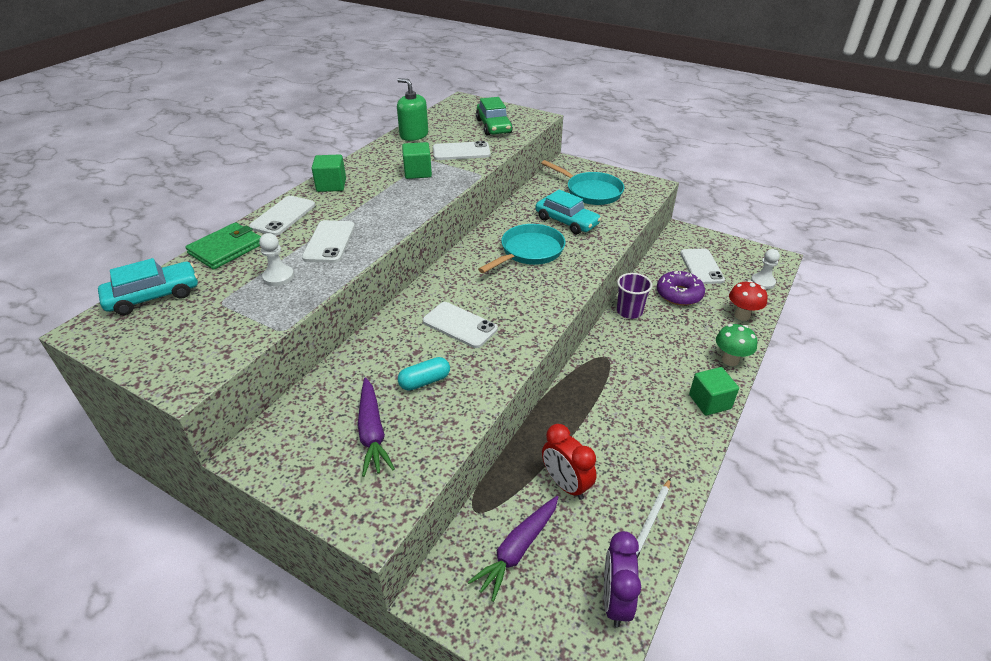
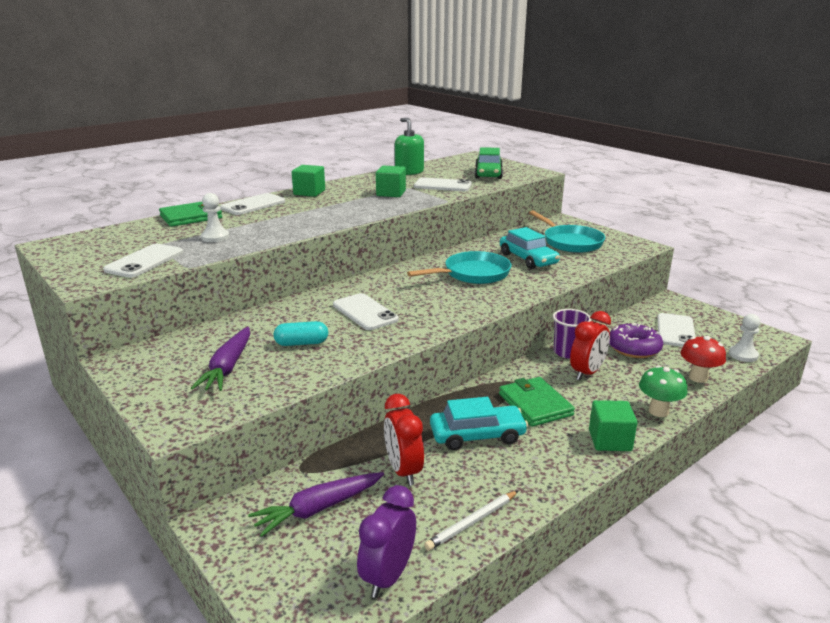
camera: 20 degrees right, 15 degrees down
(153, 296) = (112, 234): turquoise car -> turquoise car (477, 435)
(329, 242) = (275, 223): white phone -> white phone (144, 261)
(633, 378) = (535, 404): none -> green wallet
(656, 331) = (587, 373): none -> red clock

